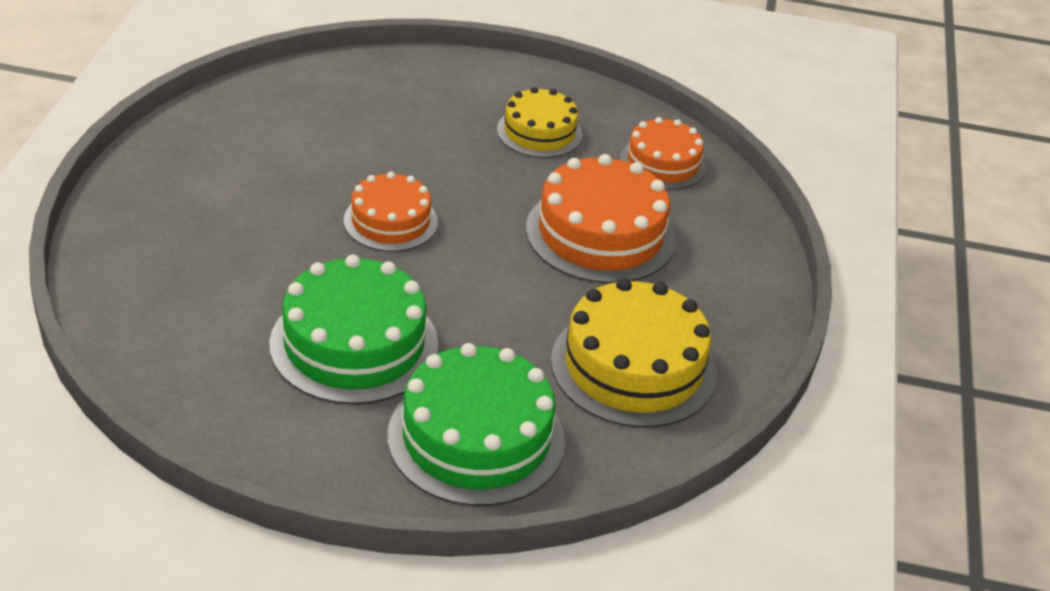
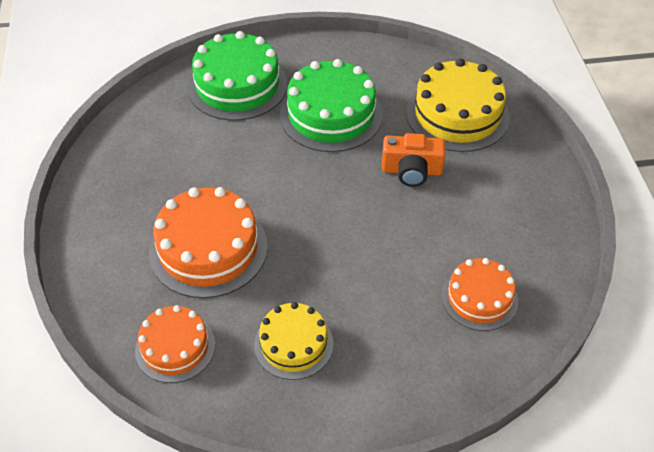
camera: 165 degrees right, 10 degrees up
(296, 240) = (411, 171): none -> orange camera
(390, 221) = (361, 207): orange cake -> orange cake (479, 298)
(633, 367) = (160, 152): yellow cake -> yellow cake (457, 114)

